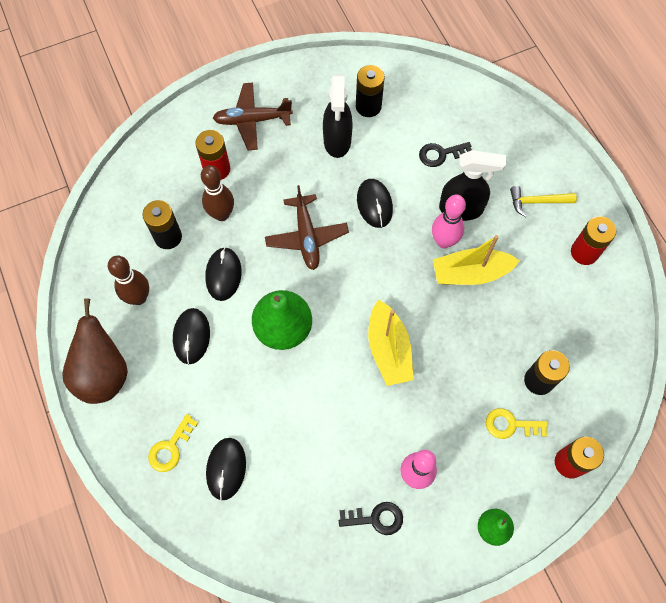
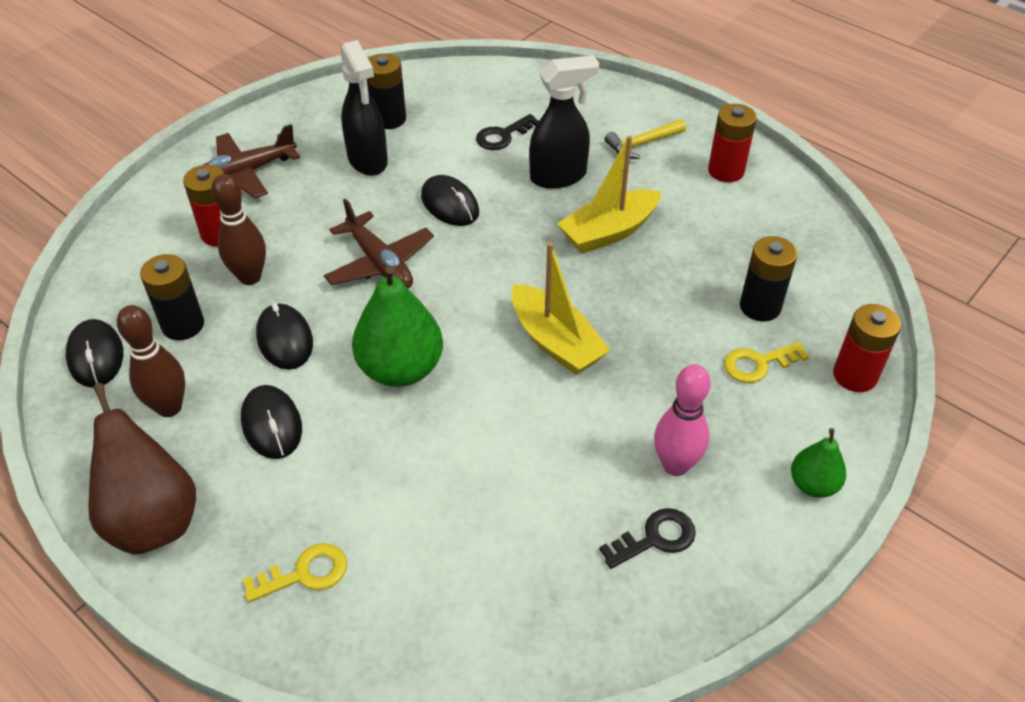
camera: 25 degrees left, 20 degrees down
(170, 448) = (305, 573): yellow key -> yellow key turned 120 degrees counterclockwise
(226, 469) = (405, 566): black mouse -> black mouse (96, 356)
(444, 241) = (557, 212): pink bowling pin -> none

